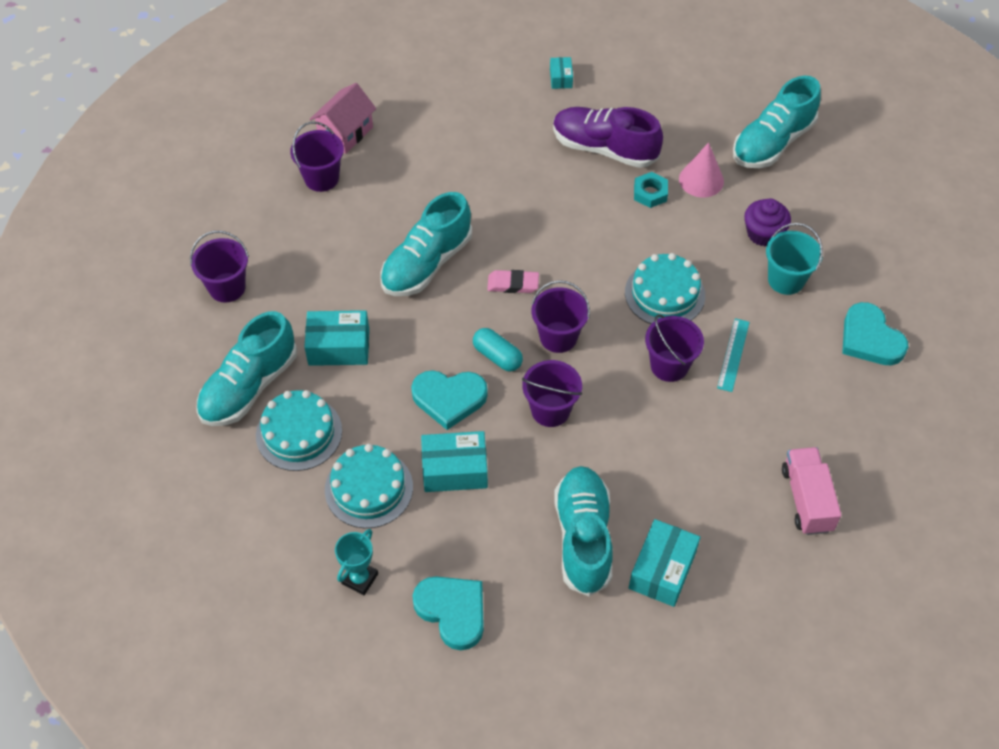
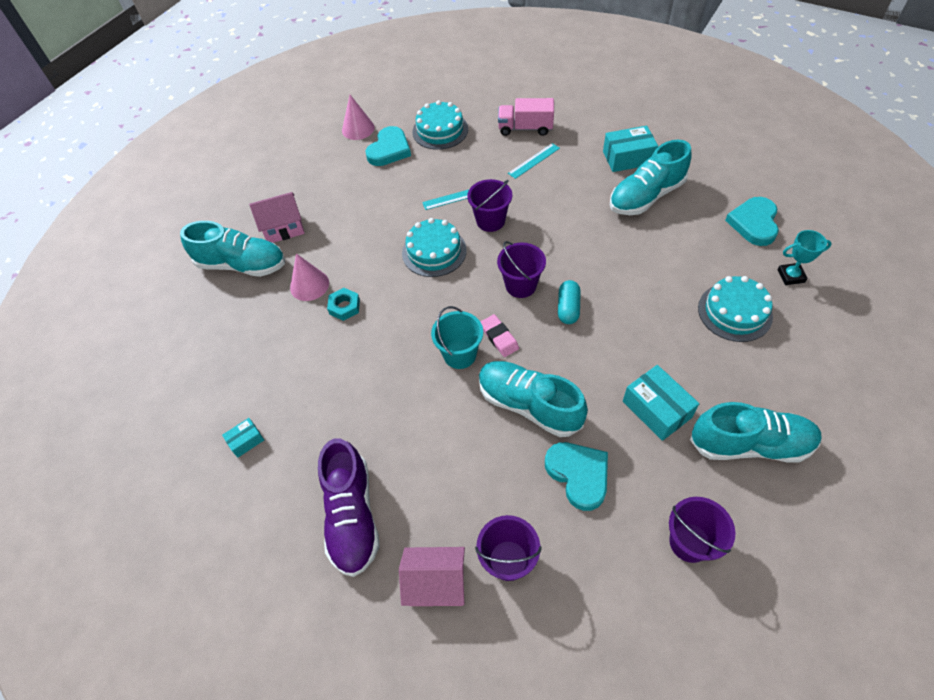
camera: 120 degrees left, 0 degrees up
(299, 433) = (745, 381): turquoise cake -> turquoise cake (440, 130)
(426, 263) = (529, 405): turquoise shoe -> turquoise shoe turned 150 degrees counterclockwise
(449, 398) = (627, 313): turquoise heart -> turquoise heart (578, 475)
(455, 470) = (672, 277): turquoise box -> none
(550, 410) = (580, 257): purple bucket -> none
(604, 148) = (315, 360): purple shoe -> purple shoe (352, 516)
(736, 468) = (534, 160): none -> turquoise ruler
(763, 233) = (338, 230): purple cupcake -> none
(786, 280) = (372, 202): turquoise bucket -> turquoise bucket (459, 354)
(802, 192) = (283, 228): none -> pink house
(806, 499) = (525, 128): pink truck -> pink truck turned 45 degrees clockwise
(937, 328) = (358, 129): none -> pink cone

